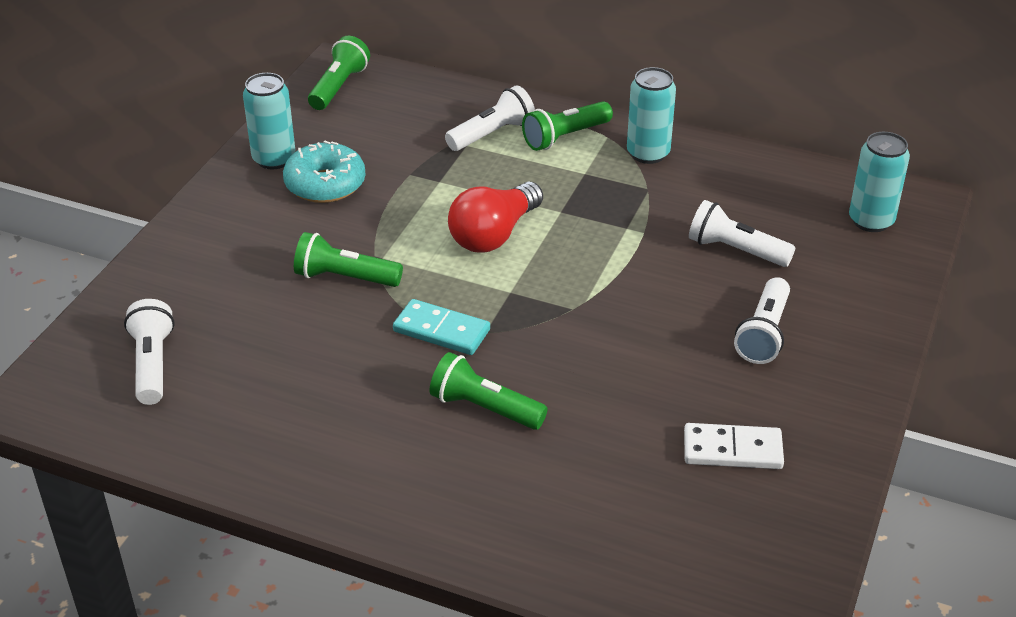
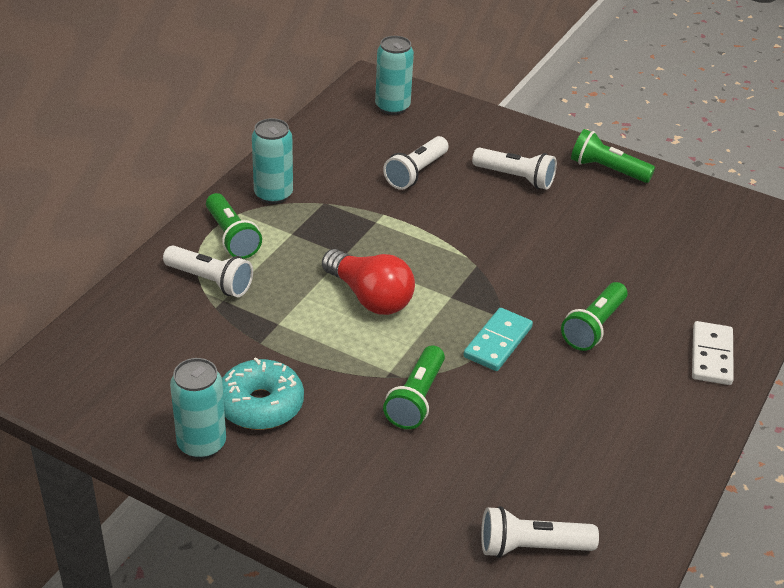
camera: 85 degrees left, 0 degrees up
(339, 87) = (76, 384): green flashlight -> green flashlight (607, 170)
(492, 134) = (210, 281): white flashlight -> white flashlight turned 150 degrees clockwise
(732, 450) = (635, 213): white domino -> white domino (711, 356)

